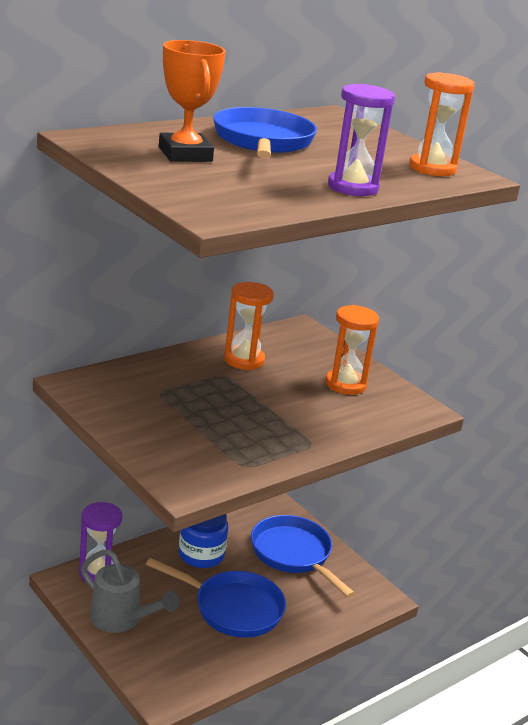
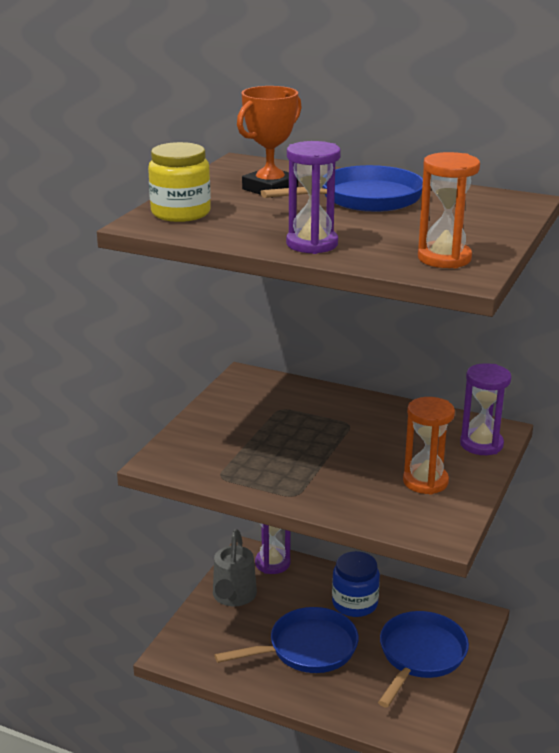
camera: 65 degrees right, 0 degrees up
(204, 197) = (181, 213): none -> yellow jar
(233, 608) = (307, 648): blue pan -> blue pan turned 105 degrees counterclockwise
(244, 360) = (390, 424): orange hourglass -> none
(315, 342) = (481, 444): none -> purple hourglass

